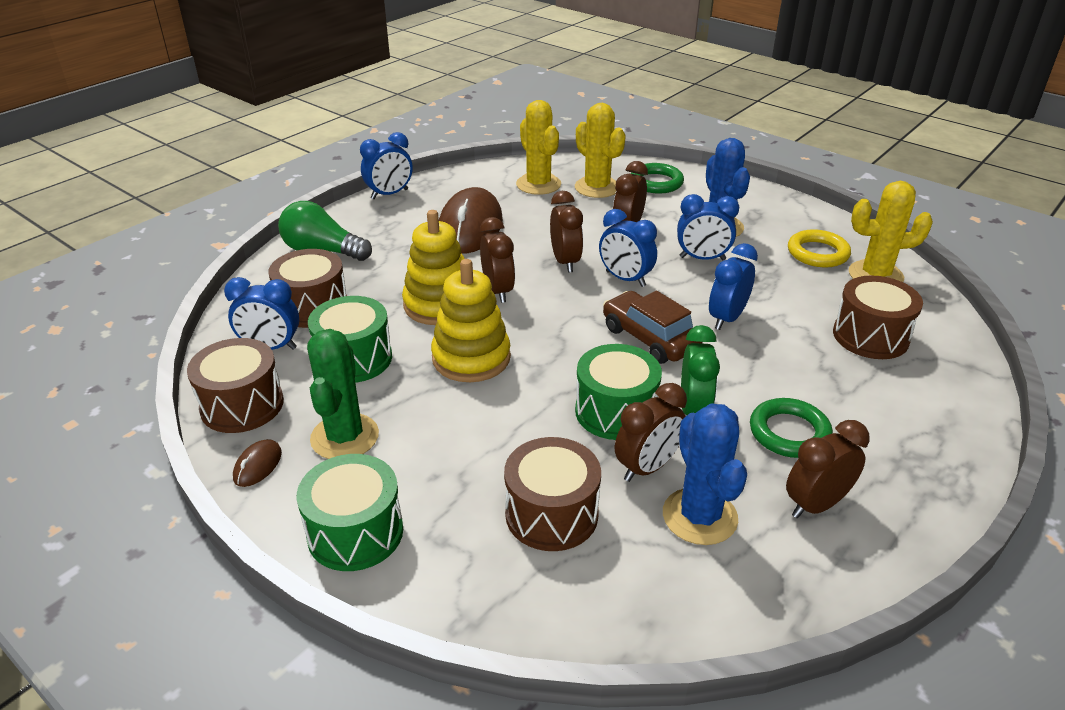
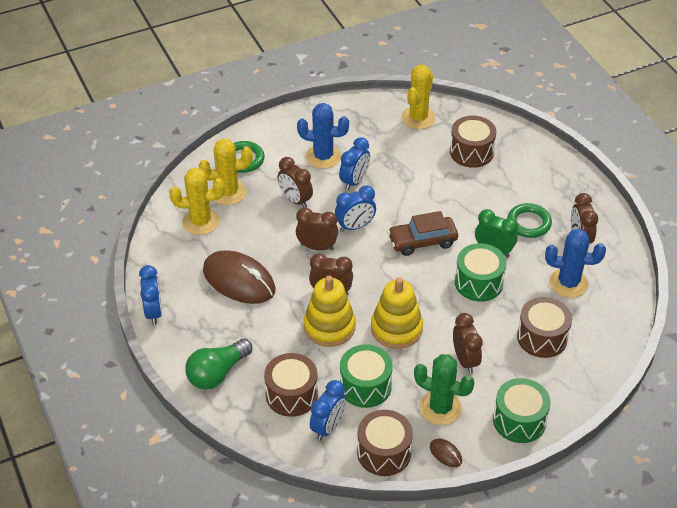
camera: 65 degrees left, 10 degrees up
(647, 467) = (527, 288): brown clock -> brown clock (465, 360)
(726, 318) = (422, 200): blue clock -> none
(817, 253) = (381, 129): yellow ring -> none

